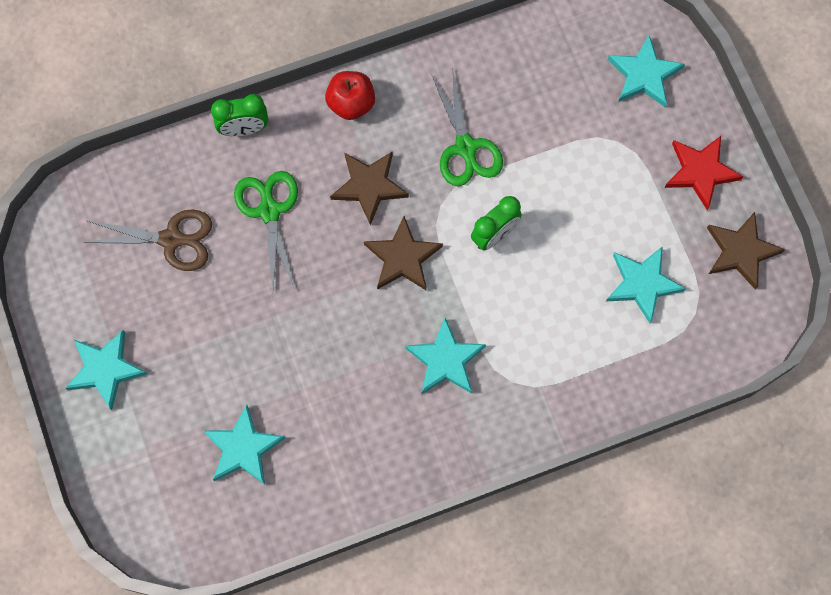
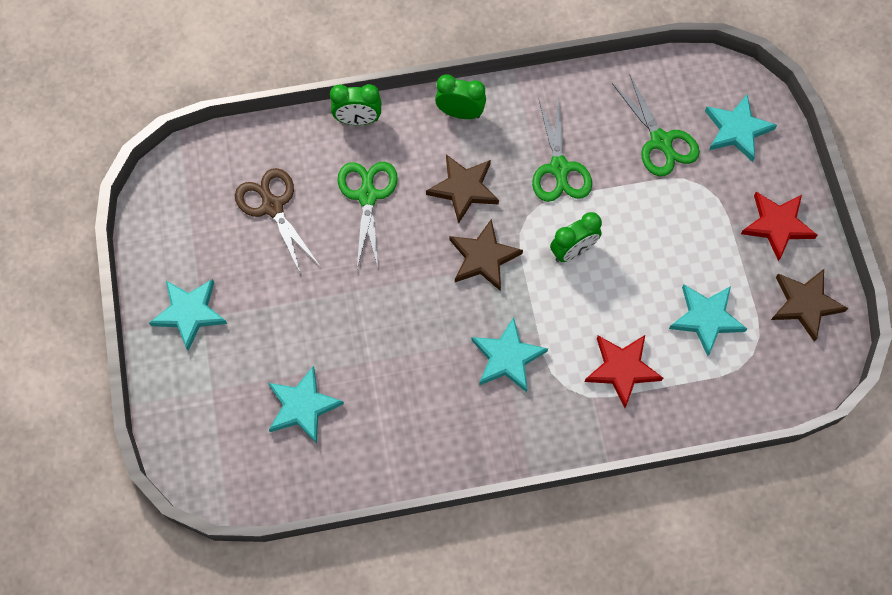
camera: 10 degrees right, 5 degrees down
(171, 239) = (273, 206): brown scissors -> brown scissors turned 135 degrees counterclockwise
(351, 103) = (460, 113): red apple -> green clock
(565, 352) = (622, 369): none -> red star
(566, 100) = (660, 141): none -> green scissors

